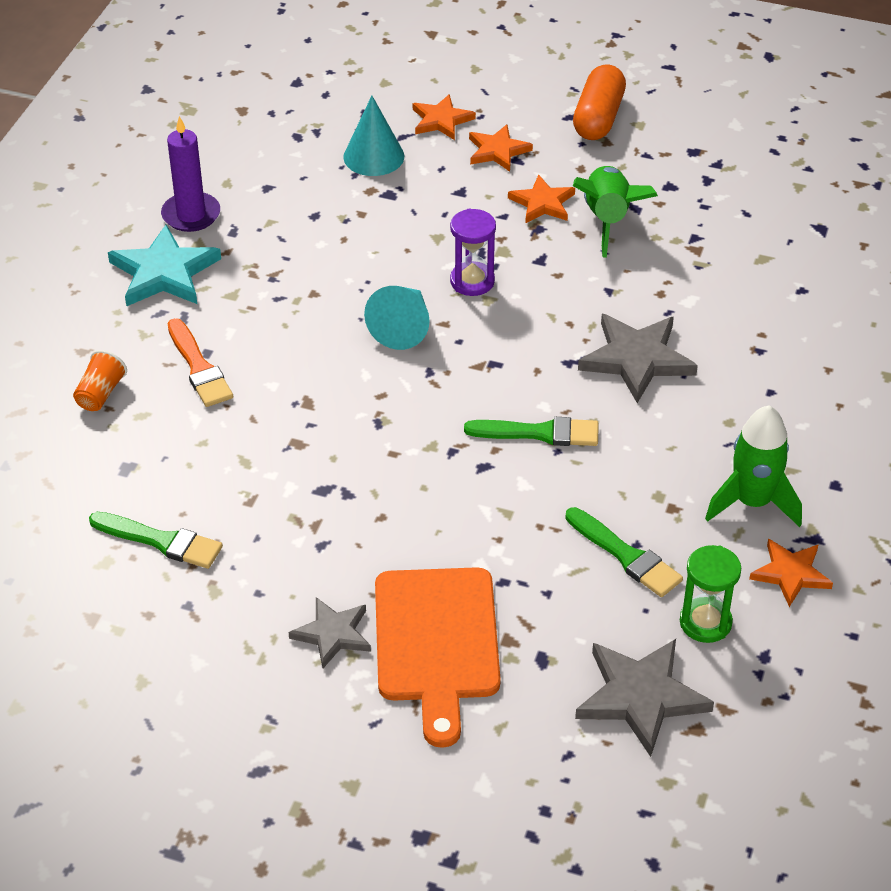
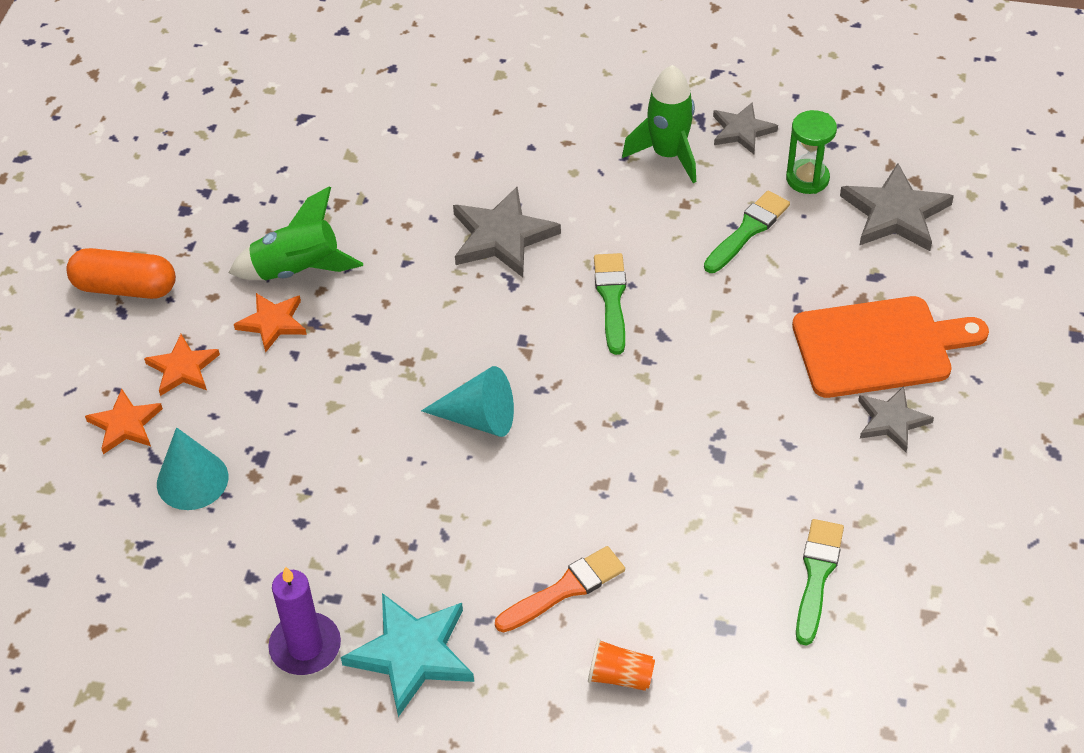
camera: 95 degrees left, 5 degrees up
(472, 281) = (402, 369): purple hourglass -> none
(790, 574) = (742, 131): orange star -> grey star

